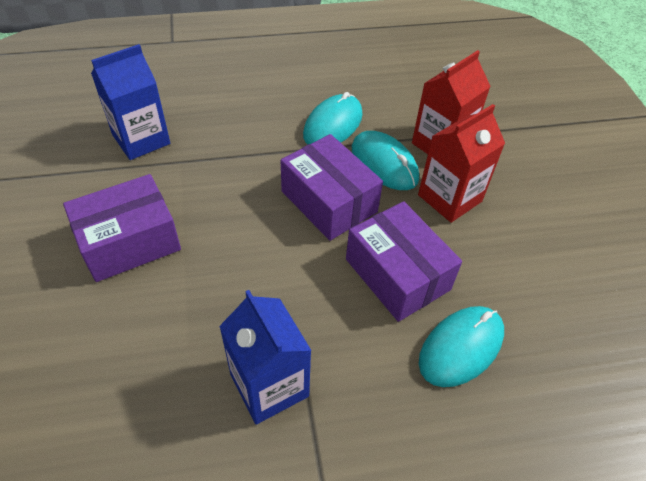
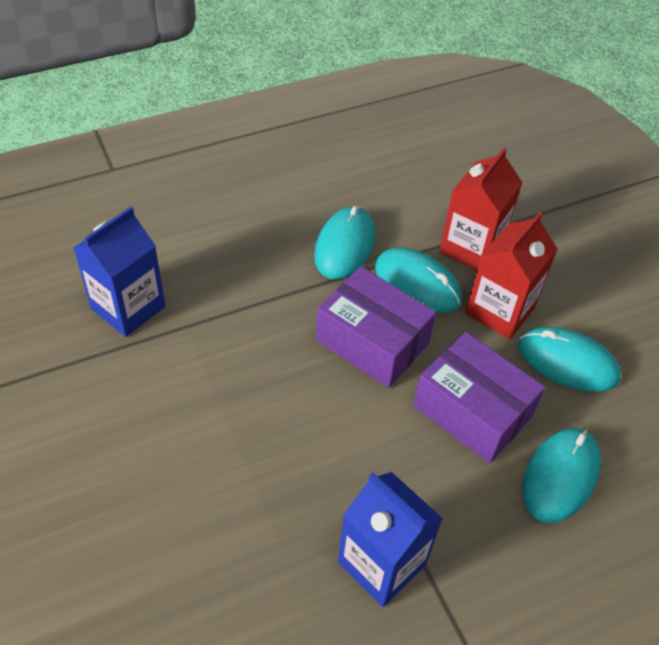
camera: 15 degrees left, 0 degrees up
(129, 242) = (167, 437): purple box -> none
(498, 251) = (567, 362): none -> turquoise mouse

